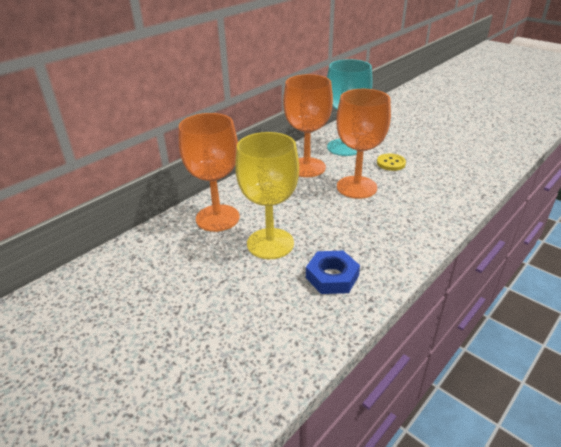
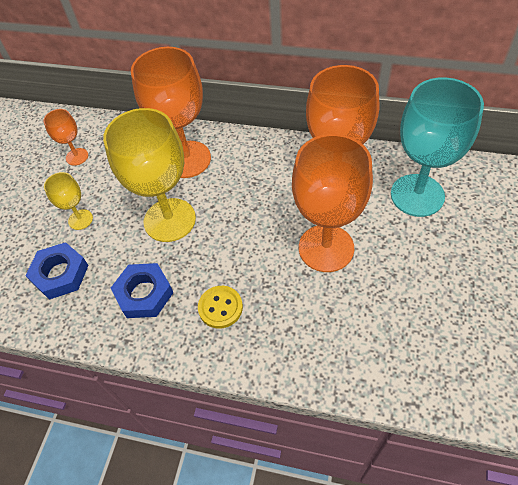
camera: 65 degrees right, 20 degrees up
(137, 278) = (77, 157): none -> orange goblet
(218, 294) = (80, 219): none -> yellow goblet
(269, 324) = (60, 274): none -> blue nut
(391, 163) = (416, 262): yellow button -> yellow button (220, 307)

